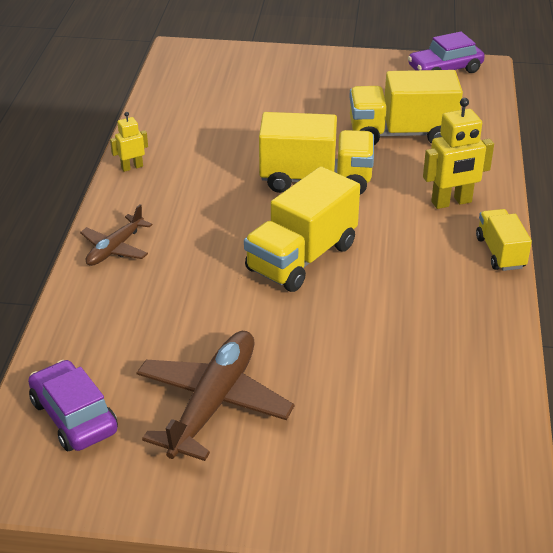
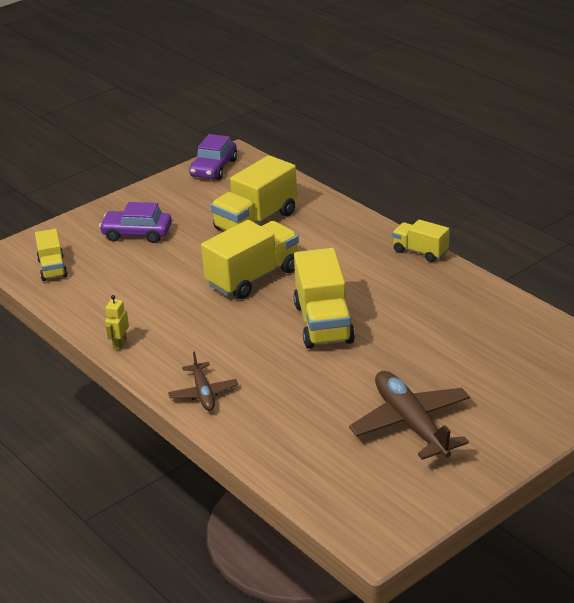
camera: 45 degrees left, 5 degrees down
(74, 416) = (351, 486): purple car -> purple car (137, 233)
(191, 80) = (52, 268): none -> yellow truck
(451, 202) = (351, 242): yellow robot -> none

